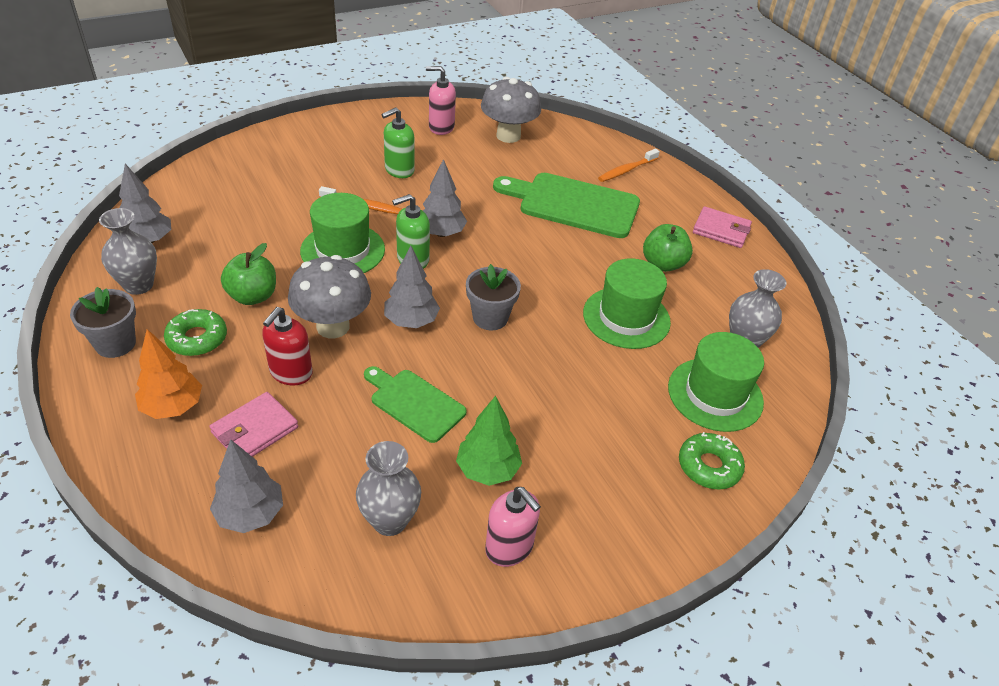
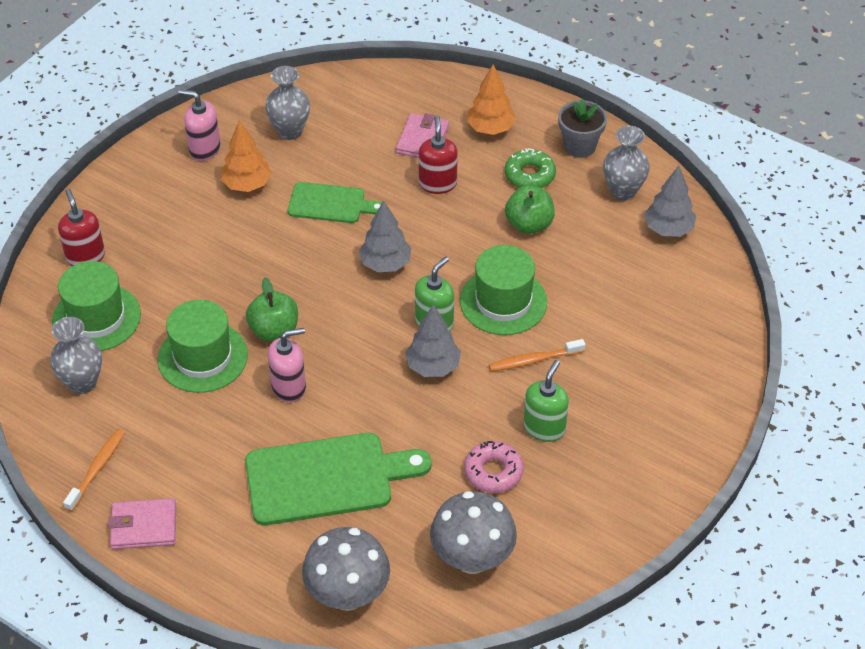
camera: 155 degrees right, 5 degrees up
(250, 514) = (377, 99): grey tree -> none
(333, 326) = (442, 230): grey mushroom -> grey mushroom (348, 594)
(441, 127) = (561, 527): pink soap dispenser -> pink soap dispenser (289, 387)
(456, 164) = (493, 472): none -> pink donut
(487, 470) = (247, 185): green tree -> orange tree
(490, 318) = (323, 298): grey flower pot -> none
(626, 170) = (294, 574): orange toothbrush -> orange toothbrush (97, 469)
(663, 264) = (192, 441): green apple -> green apple (274, 330)
(709, 466) = (85, 256): green donut -> red soap dispenser

